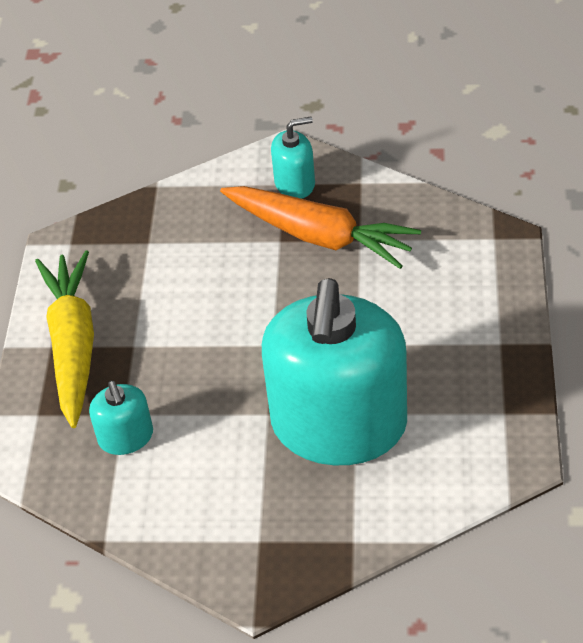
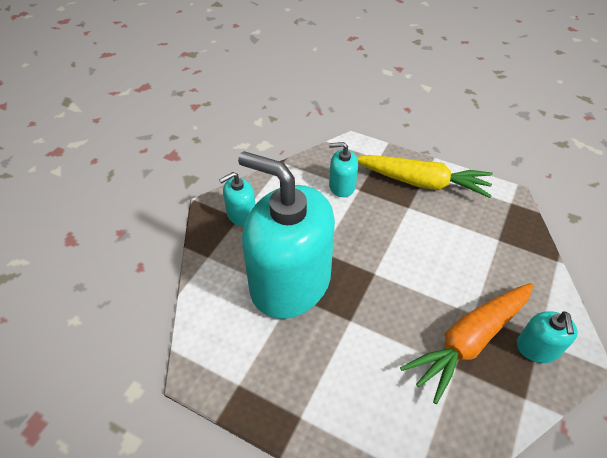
camera: 110 degrees right, 0 degrees up
(251, 540) = (241, 214): none -> turquoise soap dispenser

